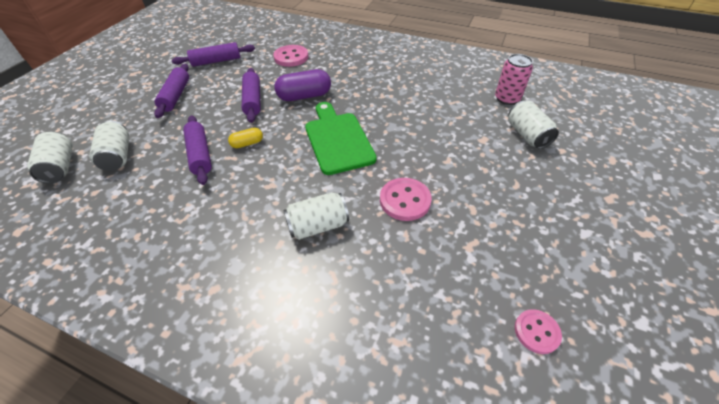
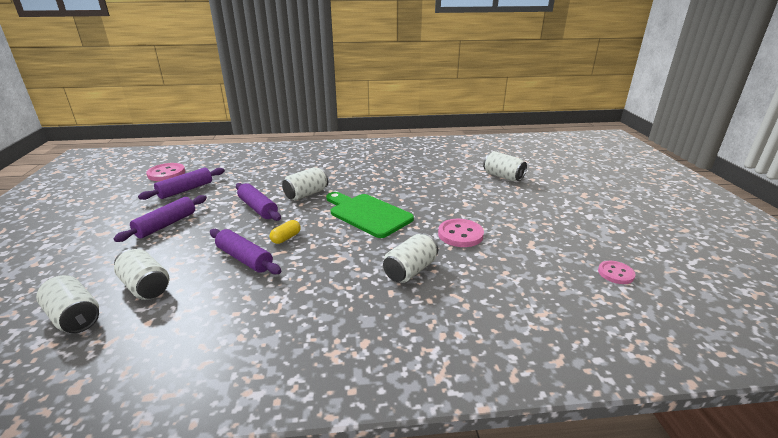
camera: 30 degrees left, 20 degrees down
(176, 96) = (166, 224): purple rolling pin -> purple rolling pin turned 60 degrees clockwise
(291, 57) = (264, 172): pink button -> pink button (166, 173)
(304, 96) = (306, 194): purple capsule -> white can
(507, 99) = (469, 160): pink can -> none

